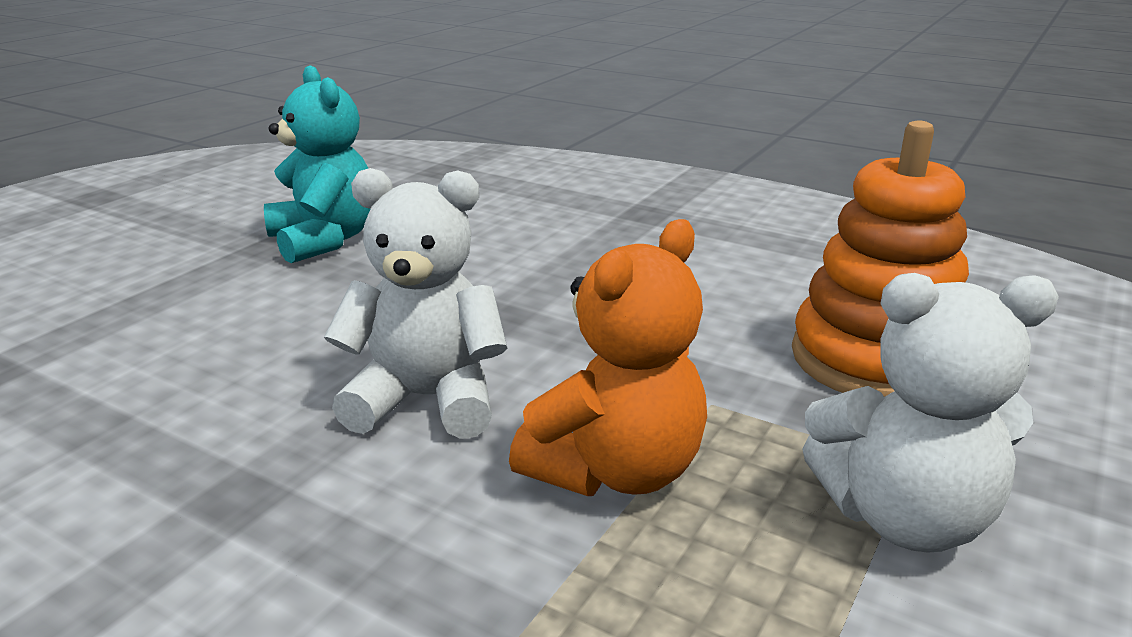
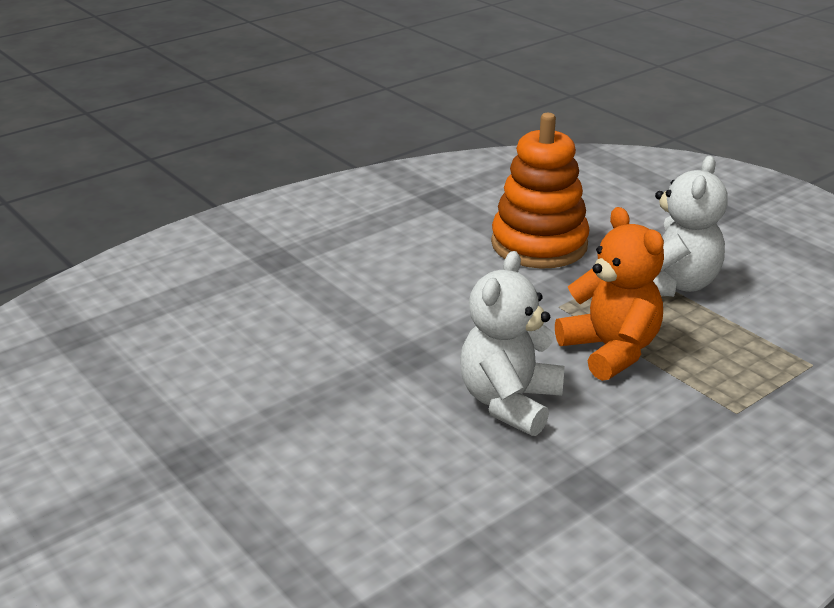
camera: 70 degrees left, 5 degrees up
(324, 240) = (202, 423): turquoise teddy bear -> none

